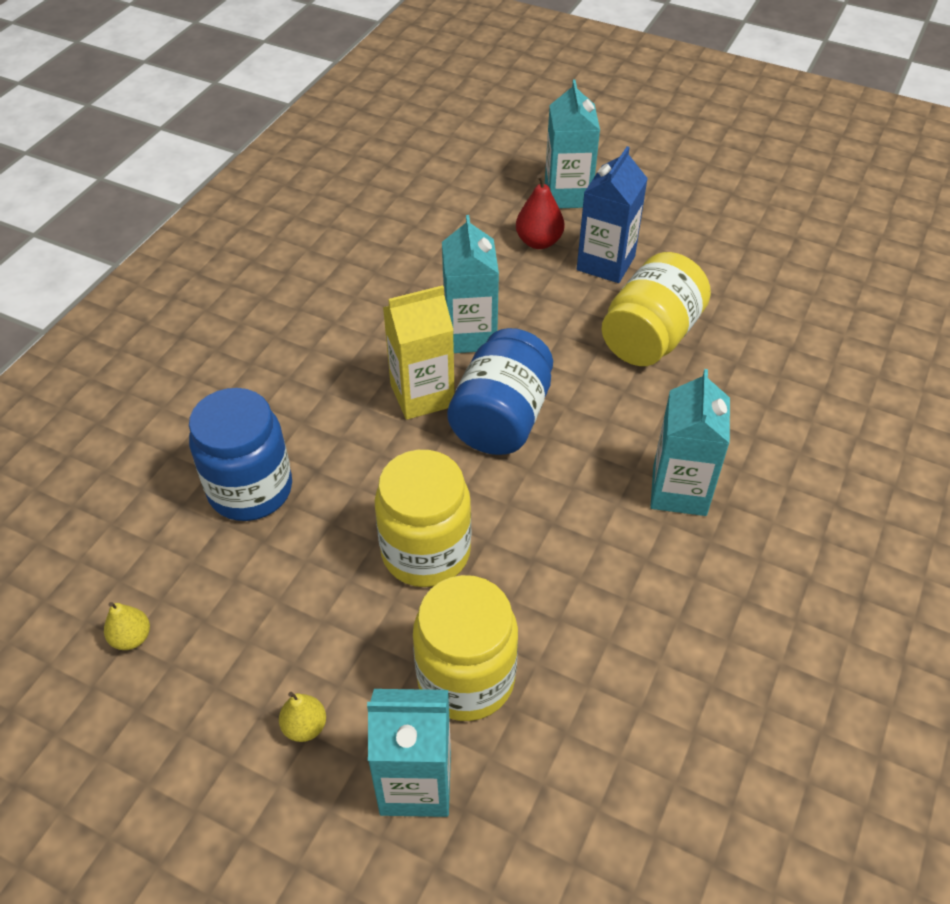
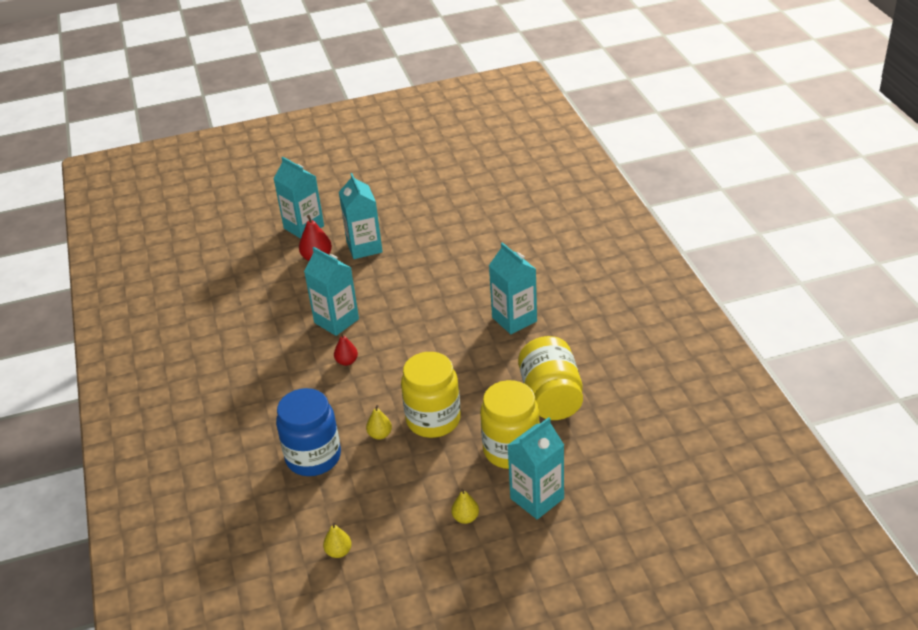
camera: 40 degrees left, 10 degrees down
(347, 521) = (380, 435): none -> yellow pear
(422, 395) = (347, 361): yellow carton -> red pear
(501, 418) = (399, 345): blue jar -> none
(605, 263) = (364, 247): blue carton -> turquoise carton
(650, 337) = (426, 266): yellow jar -> yellow jar (551, 397)

